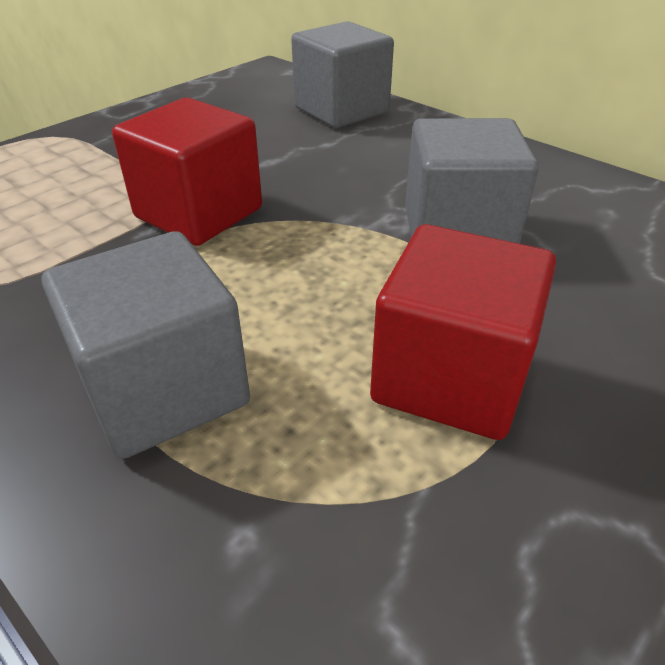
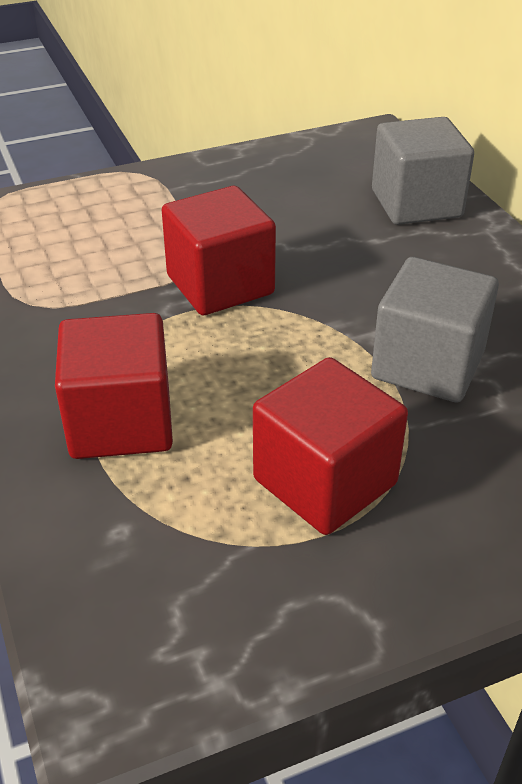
camera: 25 degrees right, 0 degrees up
(164, 389) = (121, 422): grey cube -> red cube

